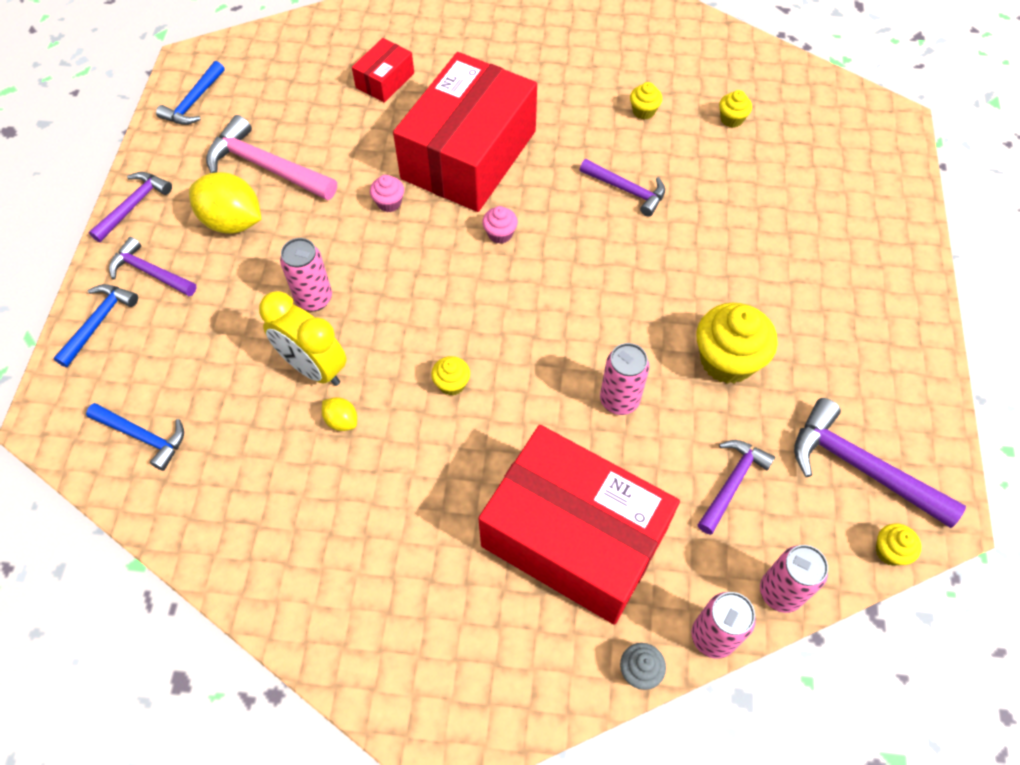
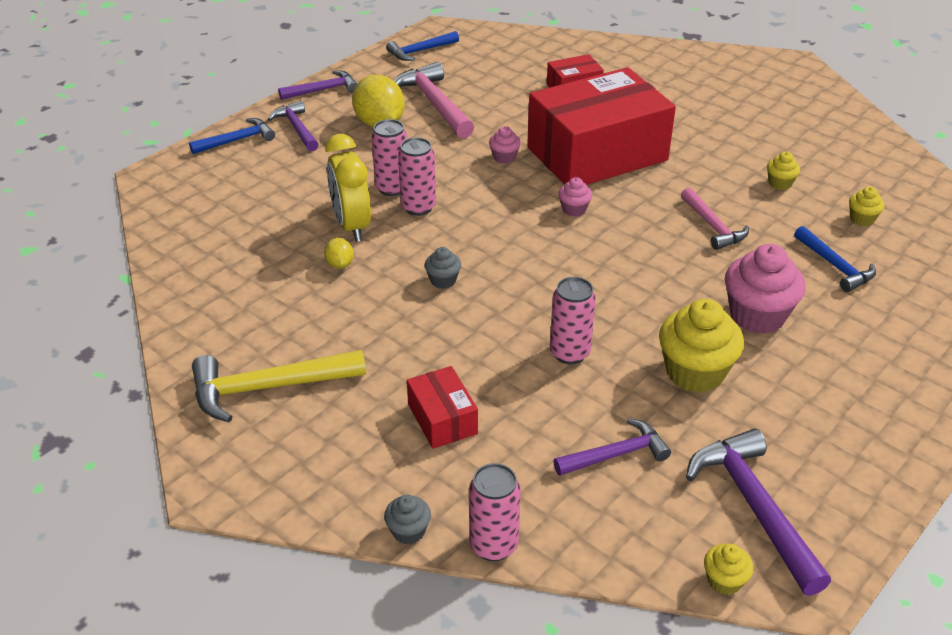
camera: 35 degrees right, 20 degrees down
(144, 437) = (201, 211): blue hammer -> blue hammer (835, 266)
(397, 605) = (267, 388): none -> yellow hammer
(452, 384) = (443, 280): yellow cupcake -> grey cupcake
(574, 537) = (442, 419): red box -> red box, size x0.43
(627, 190) = (713, 226): purple hammer -> pink hammer
(729, 271) = (757, 316): none -> pink cupcake
(780, 592) = (585, 550): pink can -> pink can (418, 207)

